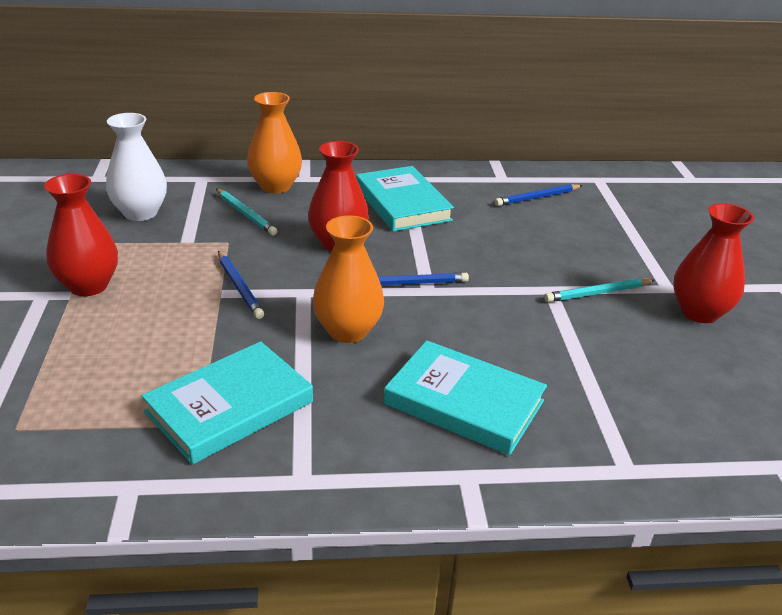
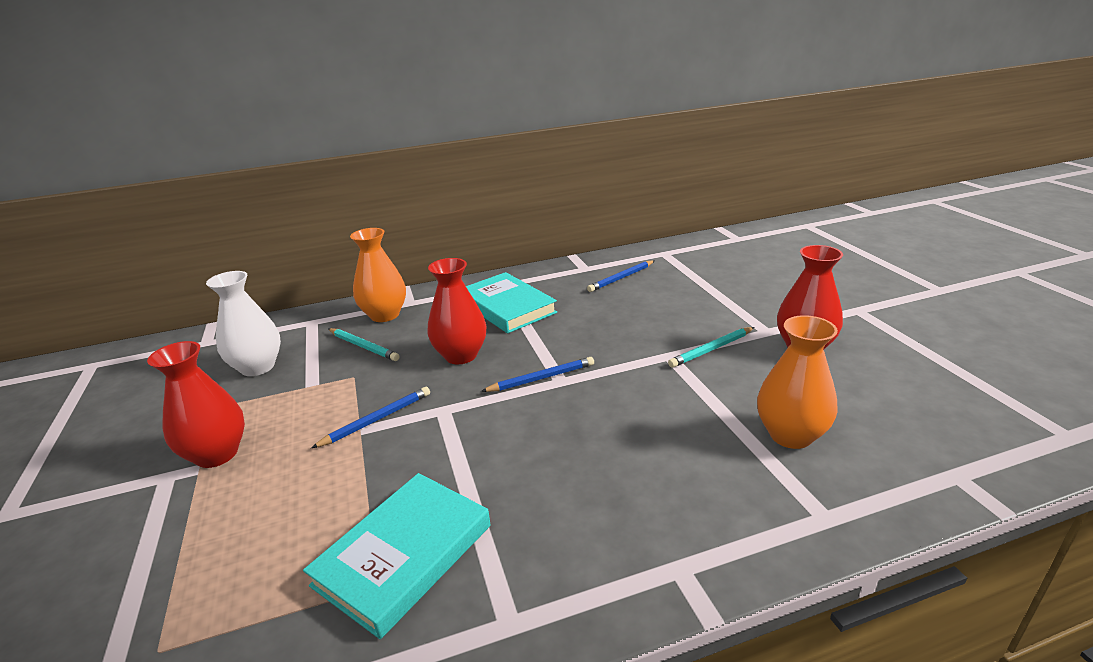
camera: 10 degrees left, 5 degrees down
(239, 287) = (377, 419): blue pencil -> blue pencil turned 90 degrees counterclockwise
(348, 331) = (499, 439): orange vase -> orange vase (790, 435)
(464, 402) = (641, 486): turquoise book -> none

